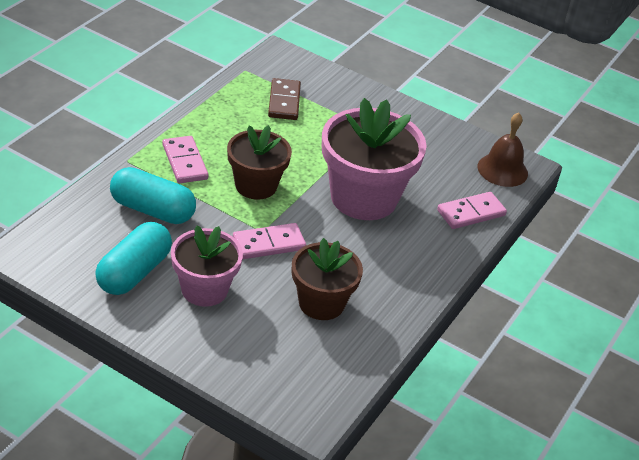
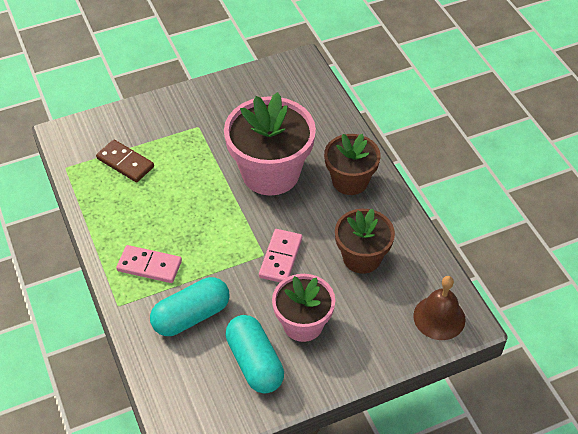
camera: 50 degrees left, 10 degrees up
(256, 185) = (210, 232): brown flower pot -> brown flower pot (350, 181)
(471, 213) = (328, 120): pink domino -> none
(502, 170) = (297, 77): brown bell -> brown bell (439, 317)

